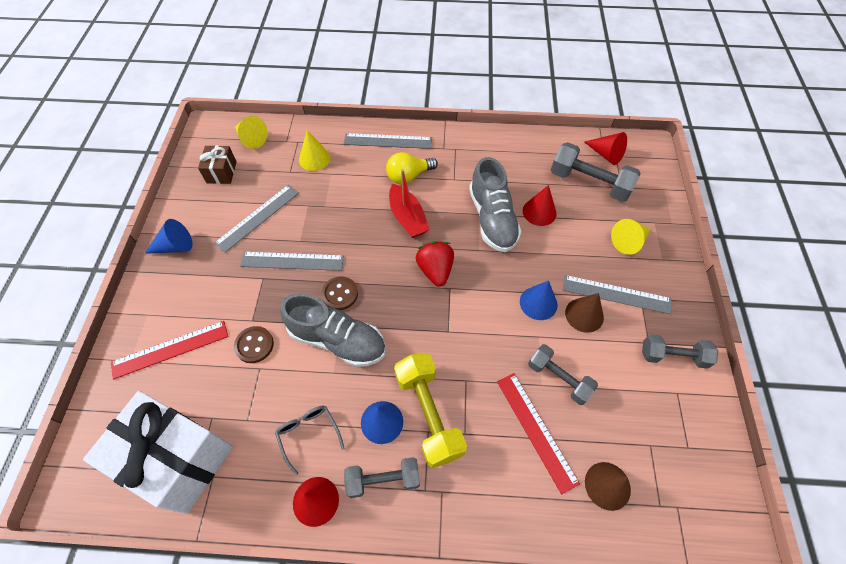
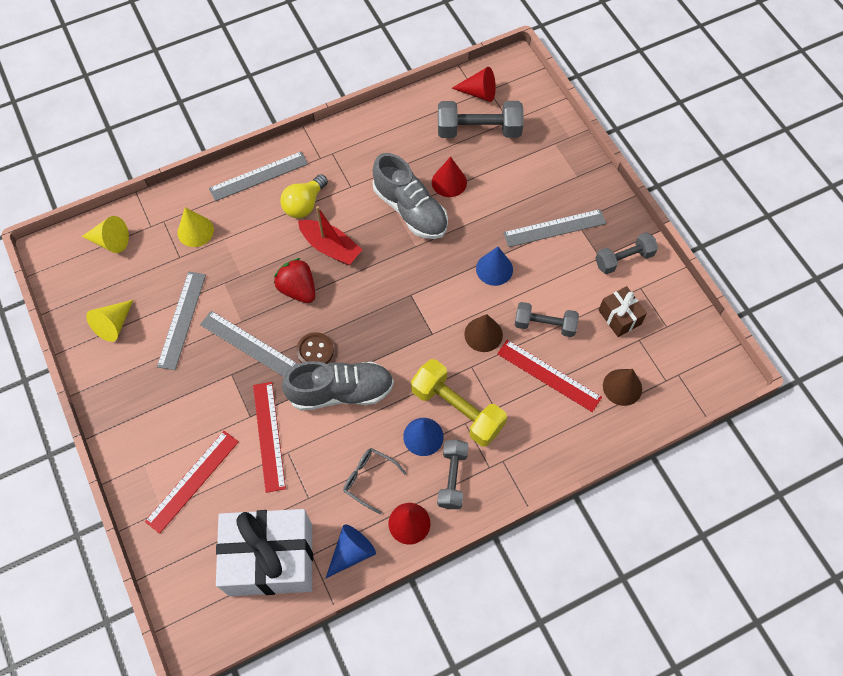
camera: 30 degrees left, 5 degrees up
(175, 247) = (119, 390): blue cone -> blue cone (351, 552)
(221, 172) = (106, 292): brown gift -> brown gift (619, 317)
(254, 345) = (268, 436): brown button -> red ruler
(292, 261) = (248, 344): grey ruler -> grey ruler turned 60 degrees clockwise
(383, 479) = (452, 478): grey dumbbell -> grey dumbbell turned 45 degrees counterclockwise
(435, 270) = (388, 285): red strawberry -> red strawberry (298, 289)
(584, 315) = (537, 260): brown cone -> brown cone (483, 334)
(629, 241) = (541, 173): yellow cone -> yellow cone (114, 324)

